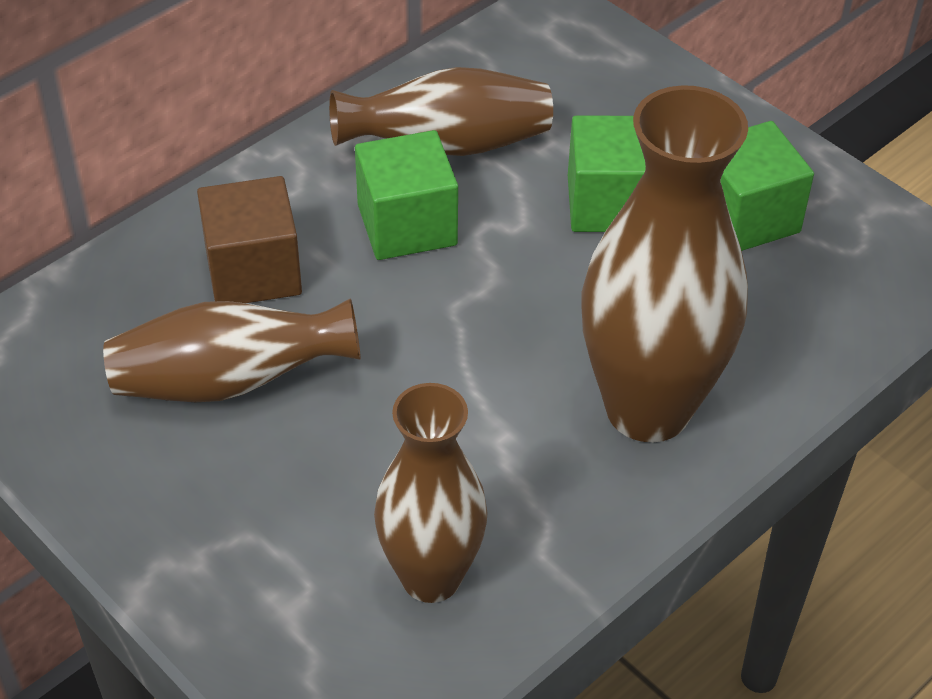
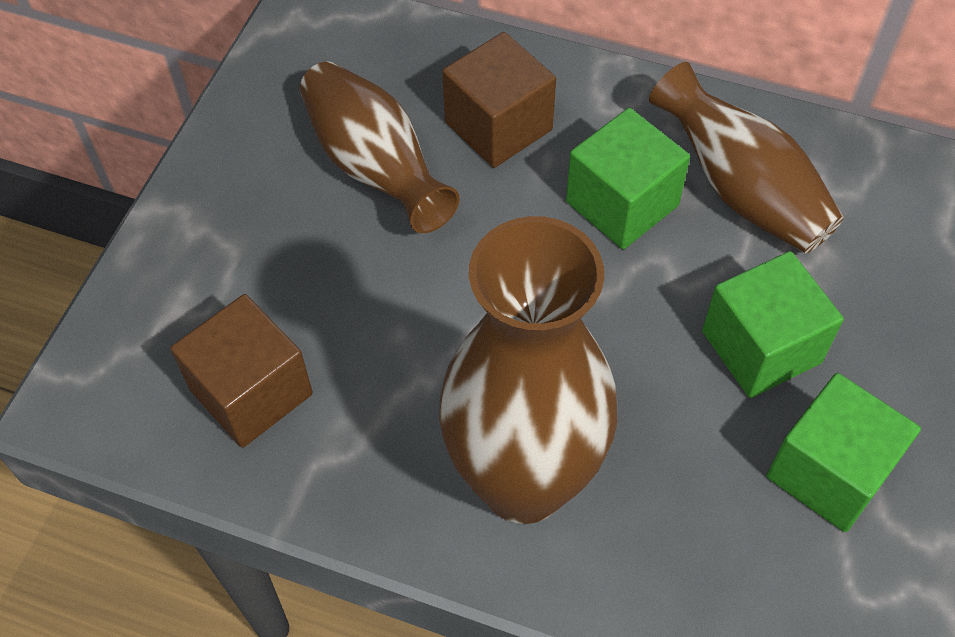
camera: 65 degrees right, 10 degrees up
(431, 577) = (251, 392): brown vase -> brown cube

